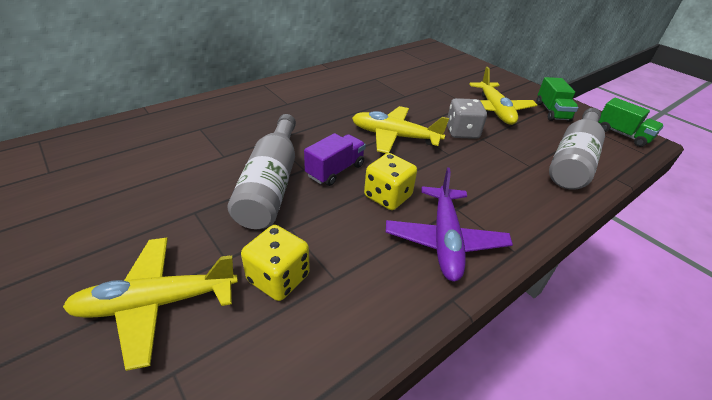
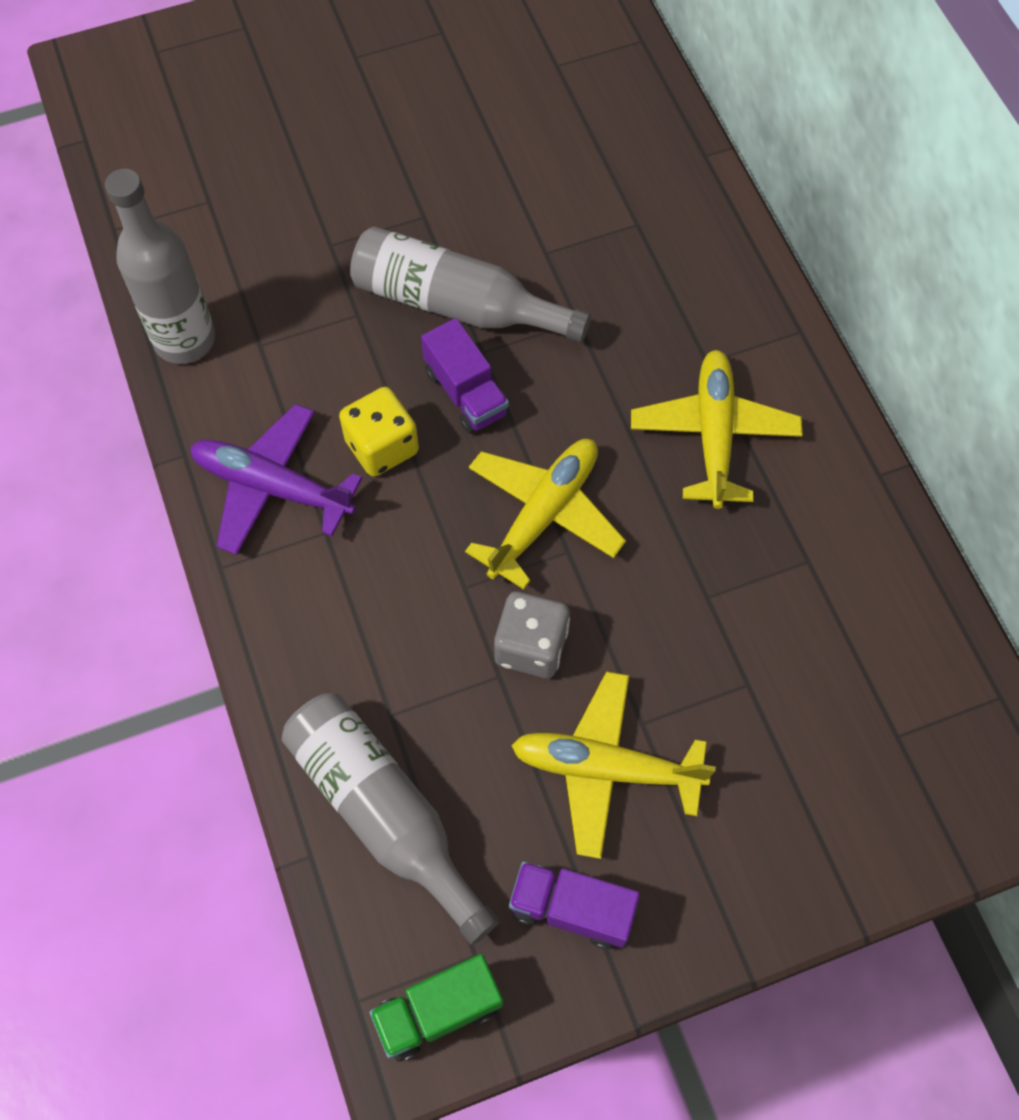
camera: 110 degrees right, 25 degrees up
(156, 303) = (290, 186): yellow plane -> yellow plane (714, 434)
(278, 278) = (282, 291): yellow dice -> none
(348, 336) = (184, 340): none -> grey bottle
(552, 112) = (571, 909): green truck -> purple truck

